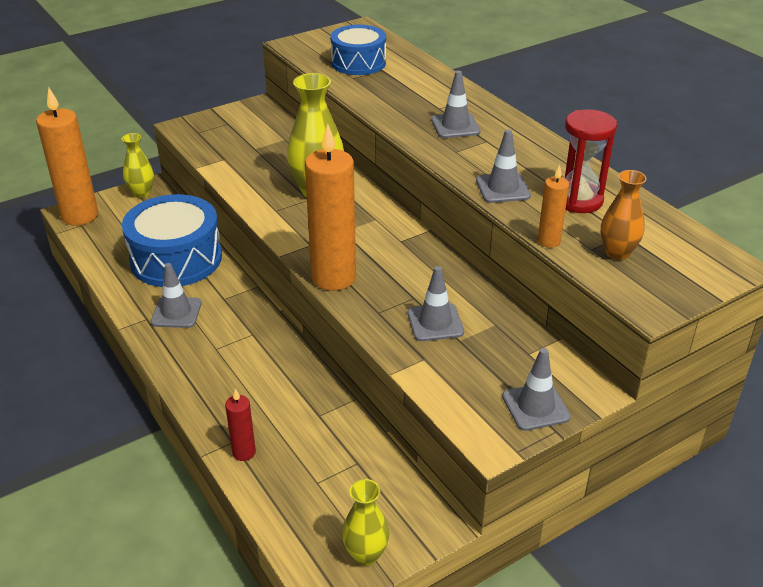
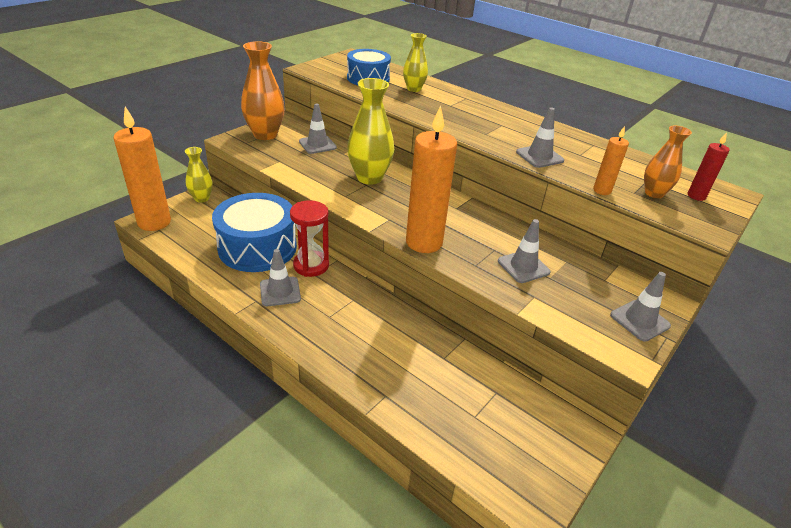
camera: 20 degrees left, 0 degrees up
(225, 123) = (265, 134): none -> orange vase
(244, 452) = (400, 403): red candle -> red candle (696, 196)
(366, 554) = (550, 472): yellow vase -> yellow vase (414, 89)
(455, 126) = (472, 116): grey traffic cone -> grey traffic cone (317, 144)
(578, 200) = (597, 160): red hourglass -> red hourglass (311, 265)

